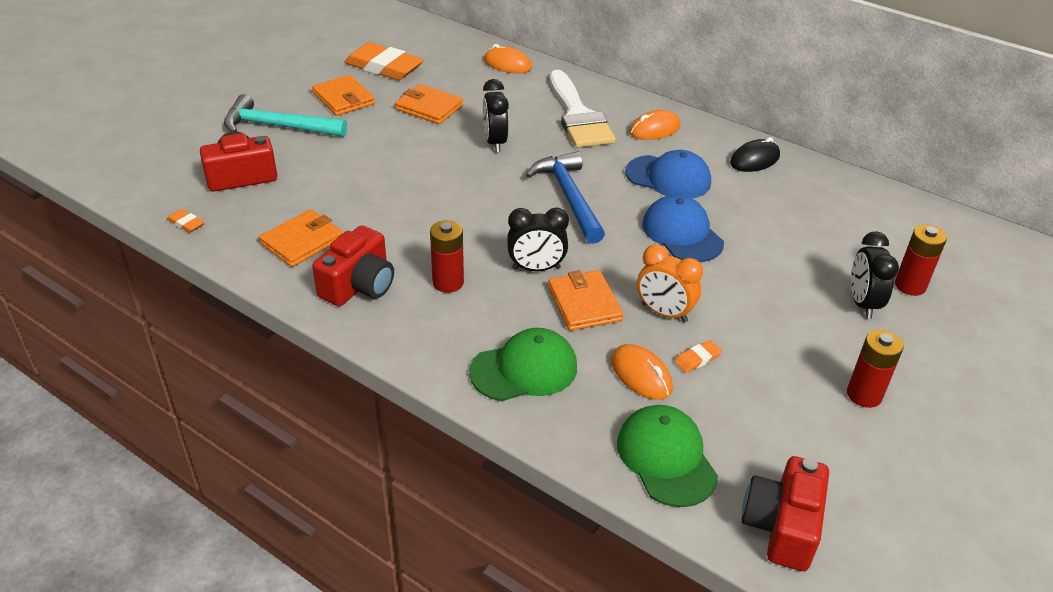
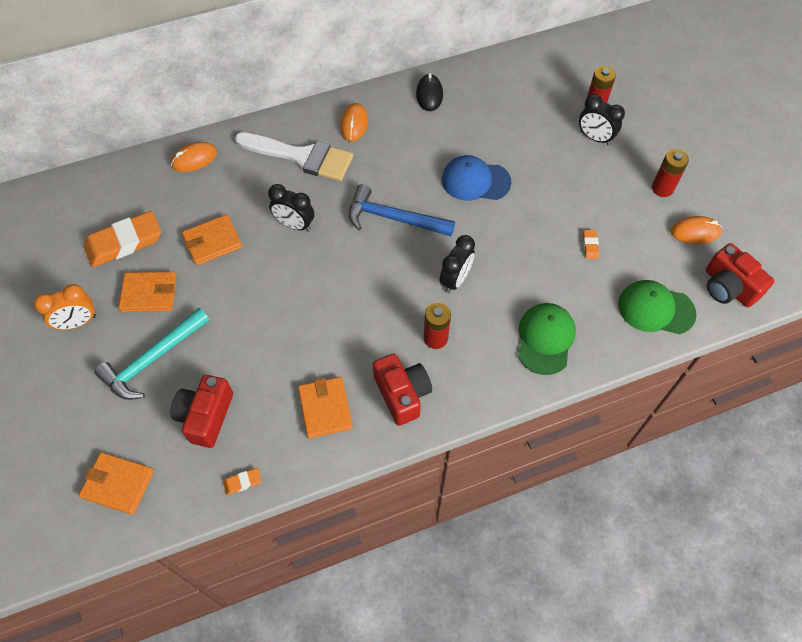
camera: 55 degrees left, 20 degrees up
(584, 304) = (507, 273): orange wallet -> orange wallet (118, 484)
(641, 375) = (586, 281): orange mouse -> orange mouse (695, 232)
(664, 313) = (541, 237): orange clock -> orange clock (78, 322)
(668, 177) = (413, 151): blue cap -> none

